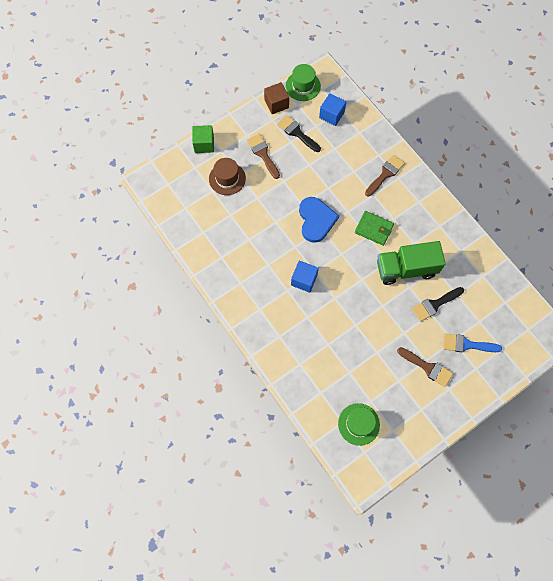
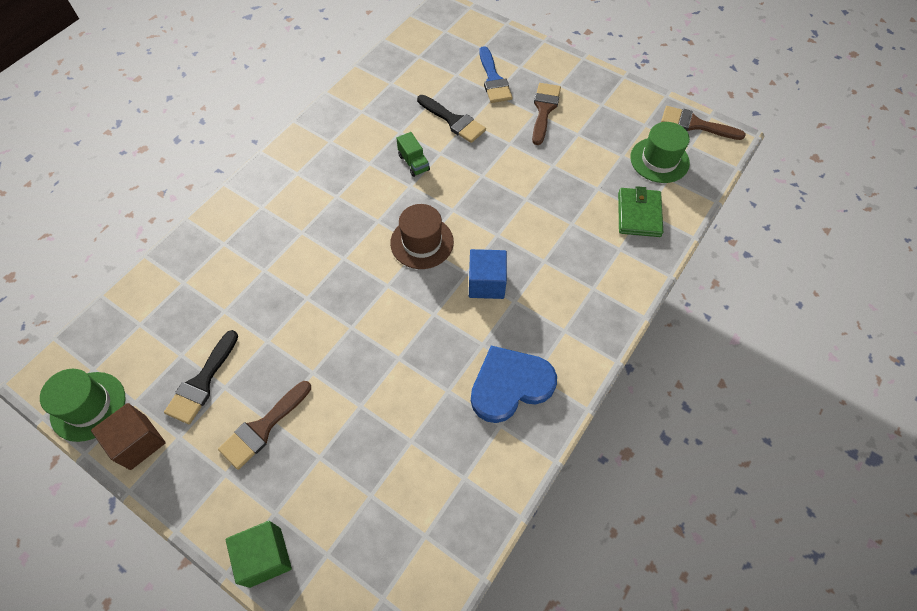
camera: 110 degrees left, 10 degrees down
(227, 178) = (335, 476): brown hat -> brown hat (422, 242)
(316, 220) = (374, 298): blue heart -> blue heart (510, 385)
(331, 115) = (151, 336): blue cube -> none
(374, 229) = (363, 216): green wallet -> green wallet (639, 214)
(385, 174) = (258, 225): brown brush -> brown brush (695, 124)
(406, 269) = (413, 163): green truck -> green truck, size x0.43

